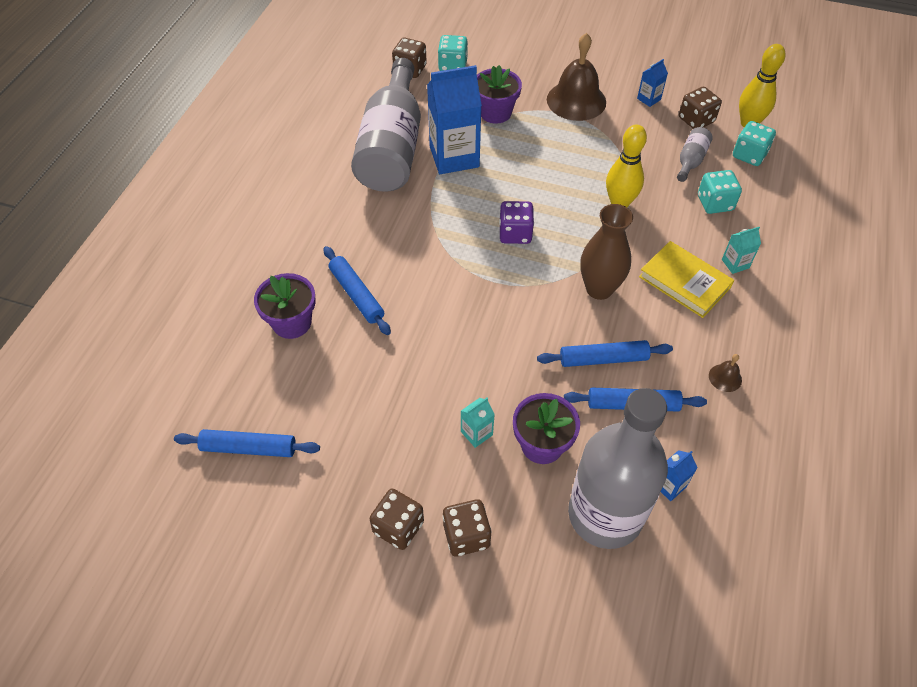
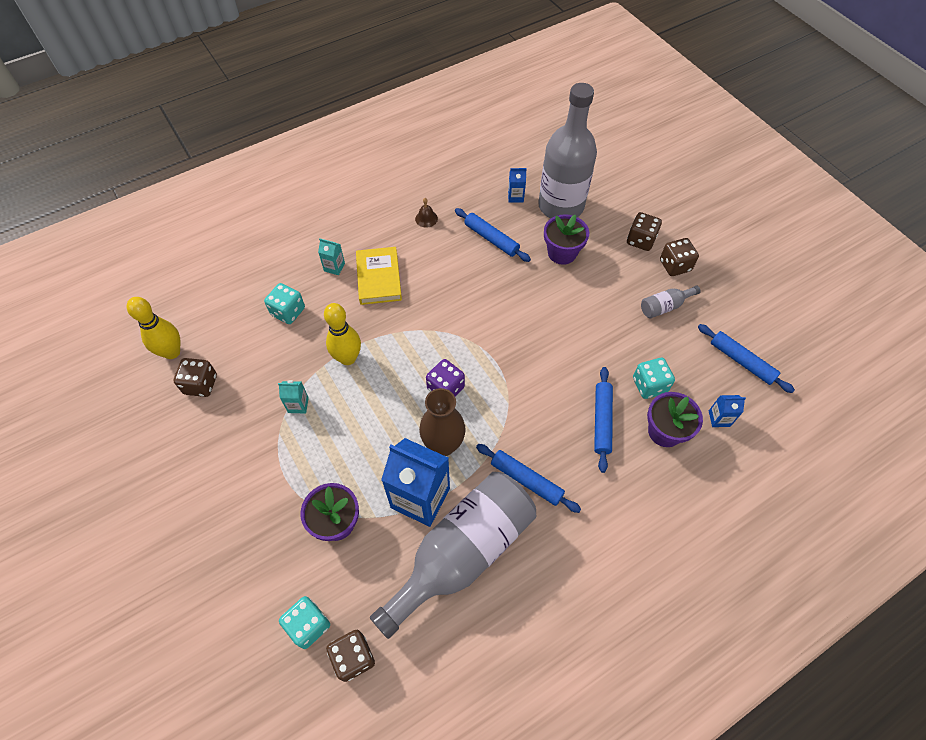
camera: 140 degrees left, 5 degrees up
(476, 433) = (593, 281): turquoise carton -> turquoise carton (298, 405)
(576, 100) = (257, 480): brown bell -> none
(599, 289) = (434, 310): brown vase -> brown vase (443, 445)
(603, 359) = (480, 270): blue rolling pin -> blue rolling pin (526, 480)
(649, 99) = (203, 433): blue carton -> blue carton (719, 418)
(690, 161) = (256, 354): grey bottle -> grey bottle (664, 307)
(749, 155) = (212, 328): turquoise dice -> turquoise dice (649, 385)

